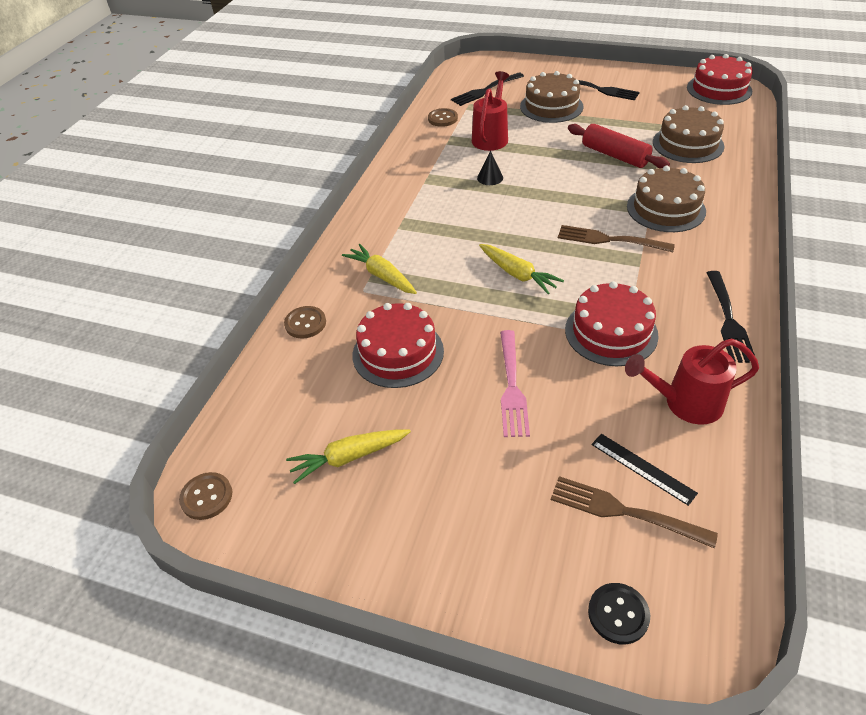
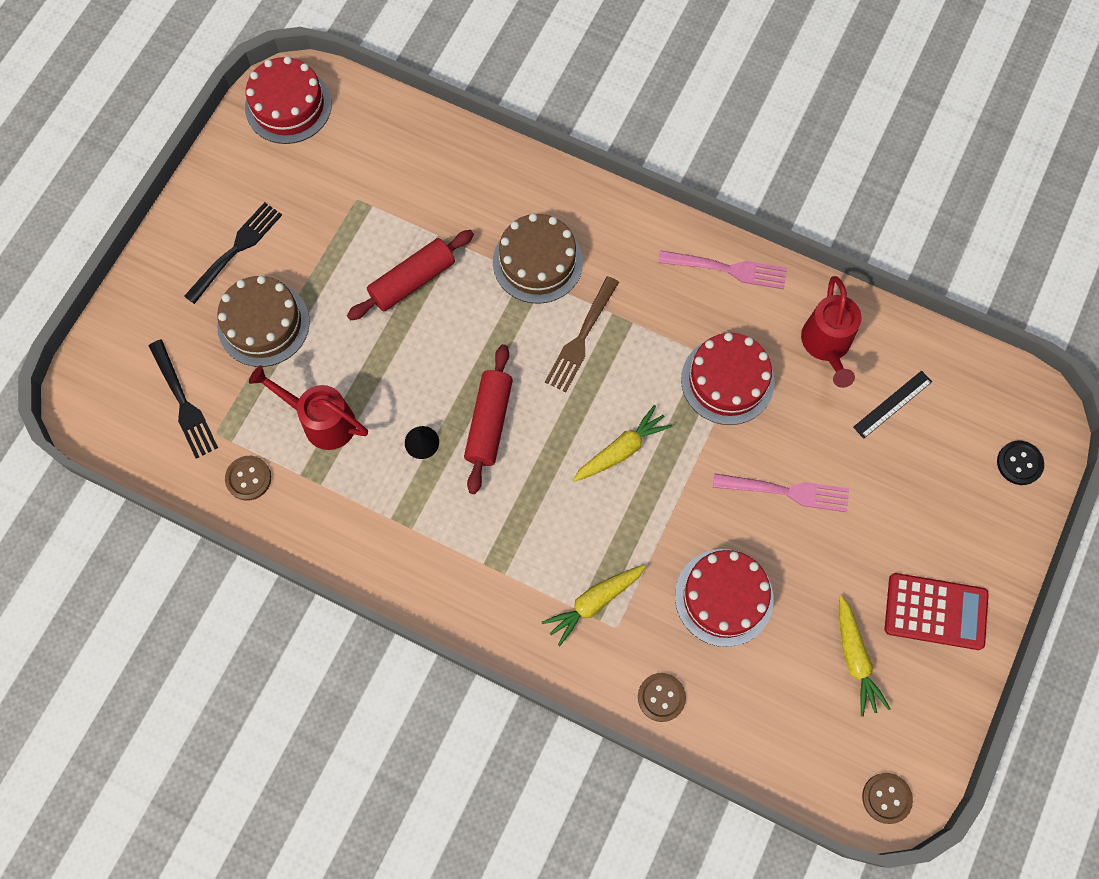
camera: 85 degrees left, 25 degrees up
(408, 529) = (935, 611): none -> red calculator
(516, 204) = (489, 423): none -> red rolling pin
(625, 512) = (933, 431): brown fork -> none
(688, 144) = (410, 191): brown cake -> none
(728, 319) = (727, 269): black fork -> pink fork

